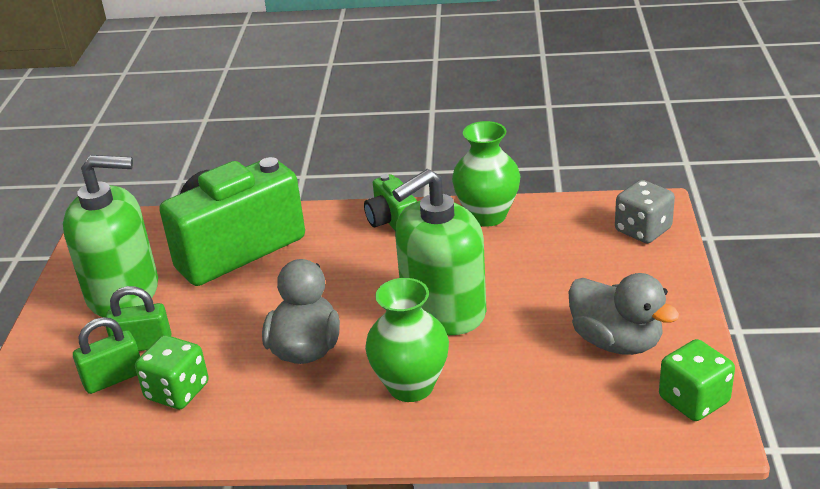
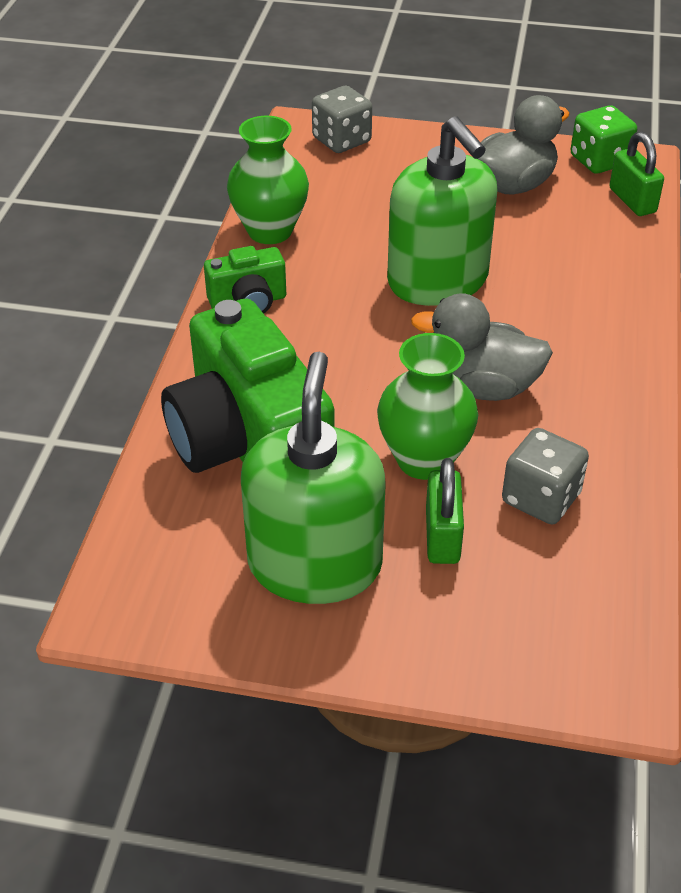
camera: 85 degrees left, 10 degrees up
(113, 378) = (506, 563): green padlock -> green padlock (632, 200)
(177, 391) = (541, 498): green dice -> grey dice
(411, 386) = (558, 314): green vase -> green vase (424, 460)

